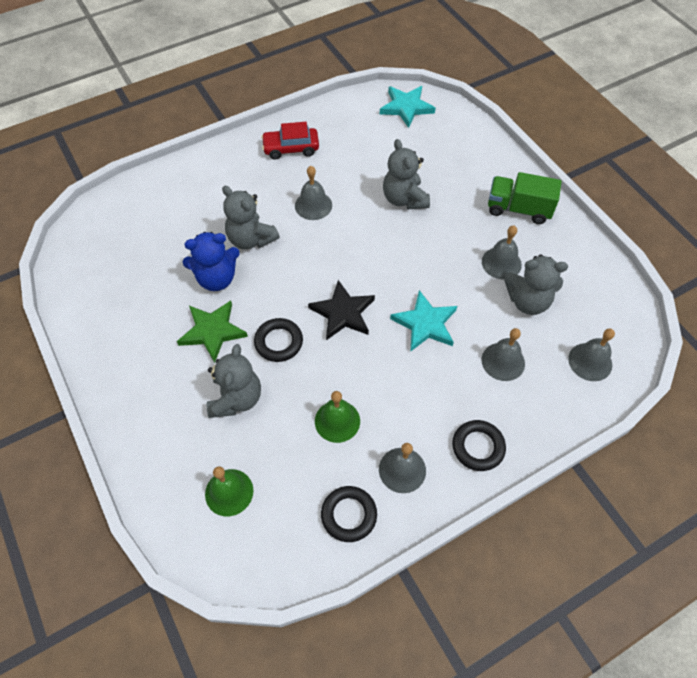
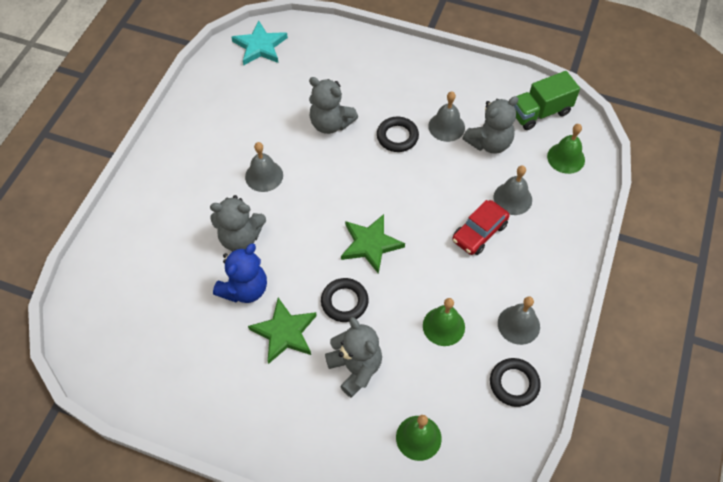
camera: 40 degrees left, 0 degrees up
(291, 148) = (197, 140): red car -> red car (479, 232)
(343, 313) = (370, 244): black star -> green star
(425, 324) = (436, 209): turquoise star -> none
(478, 447) = (551, 270): black ring -> black ring (397, 137)
(518, 209) = (421, 77): green truck -> green truck (539, 112)
(590, 361) = (566, 158): grey bell -> green bell

